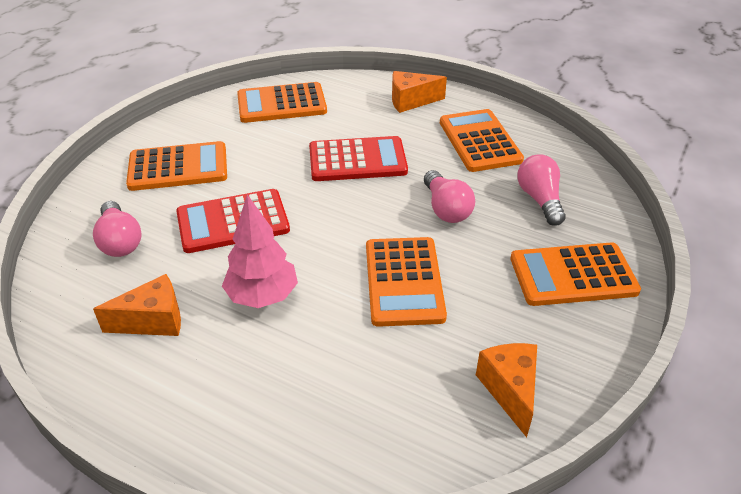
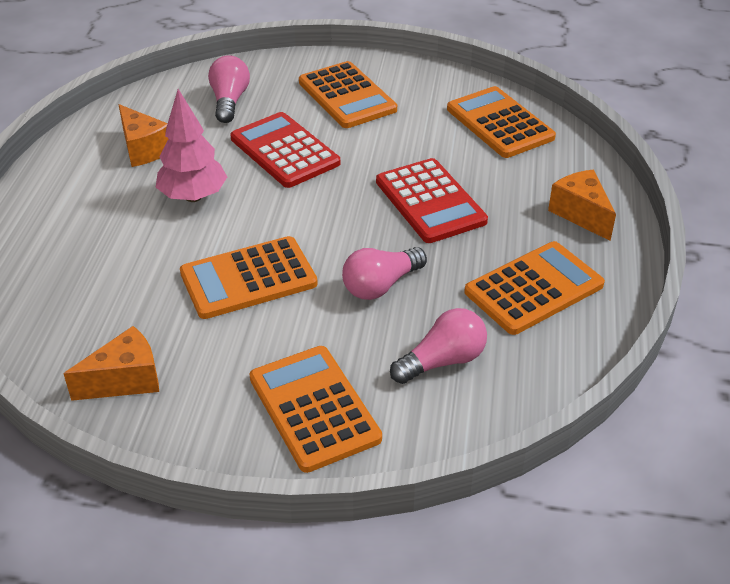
camera: 70 degrees right, 0 degrees up
(120, 241) = (229, 101): pink light bulb -> pink light bulb turned 135 degrees clockwise

